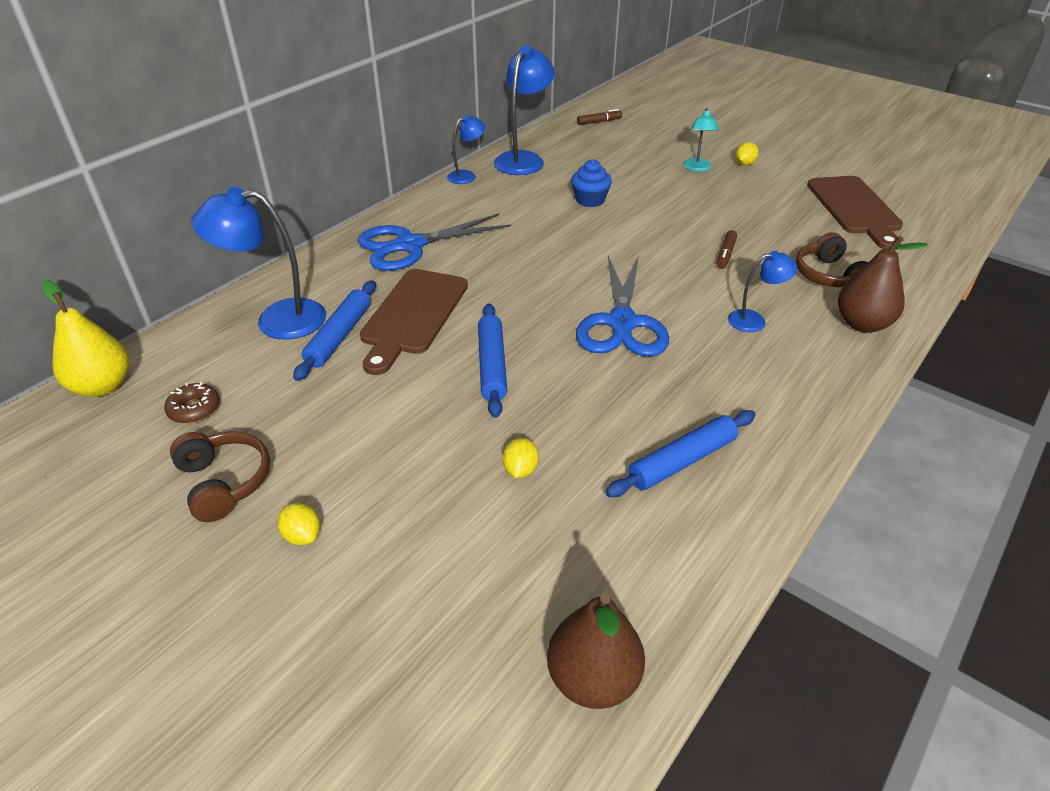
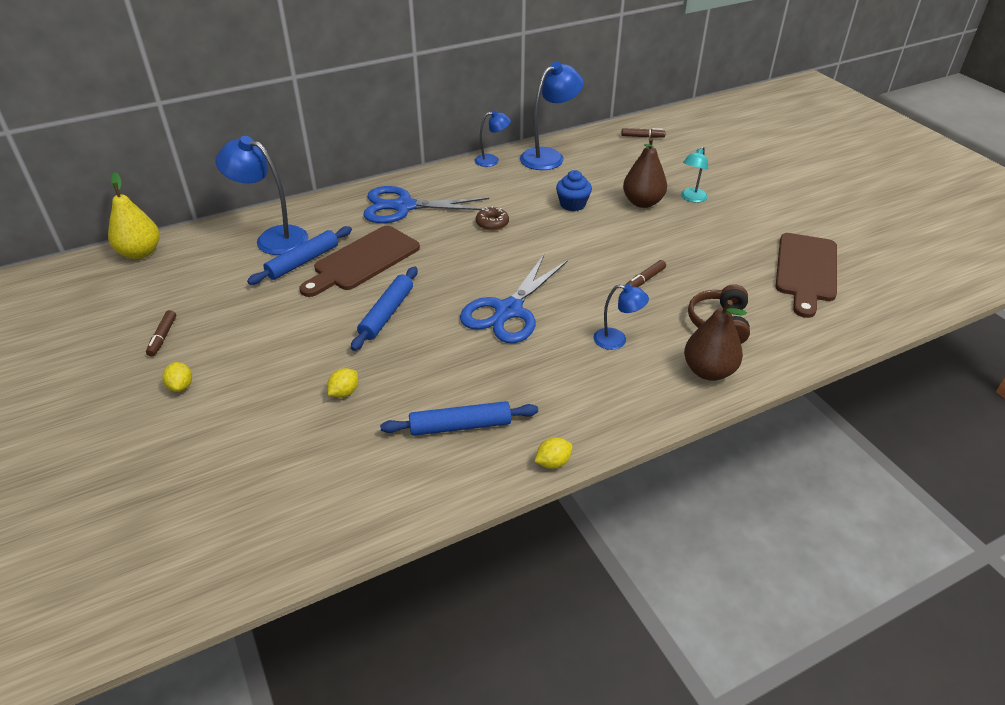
camera: 25 degrees right, 0 degrees up
(194, 409) = (180, 284): brown donut -> brown donut (492, 223)
(224, 482) = (162, 337): brown headphones -> brown marker
(593, 678) = (277, 539): brown pear -> brown pear (642, 202)
(744, 164) = (740, 204): yellow lemon -> yellow lemon (553, 462)

